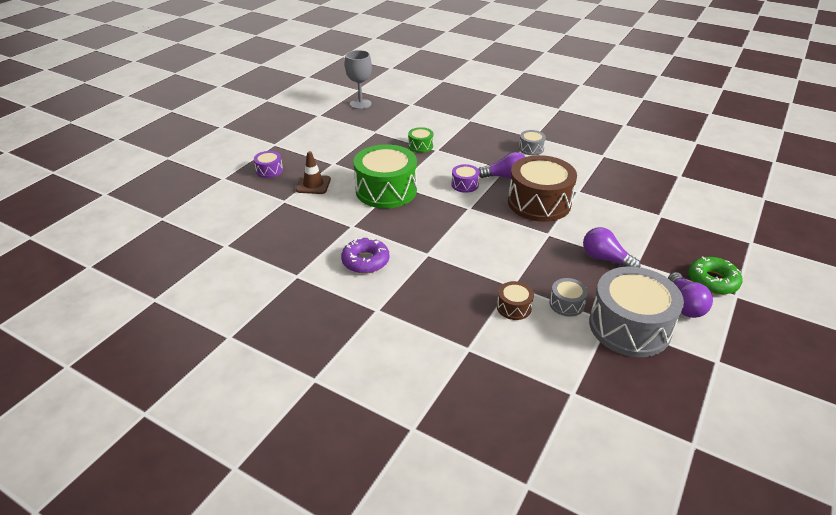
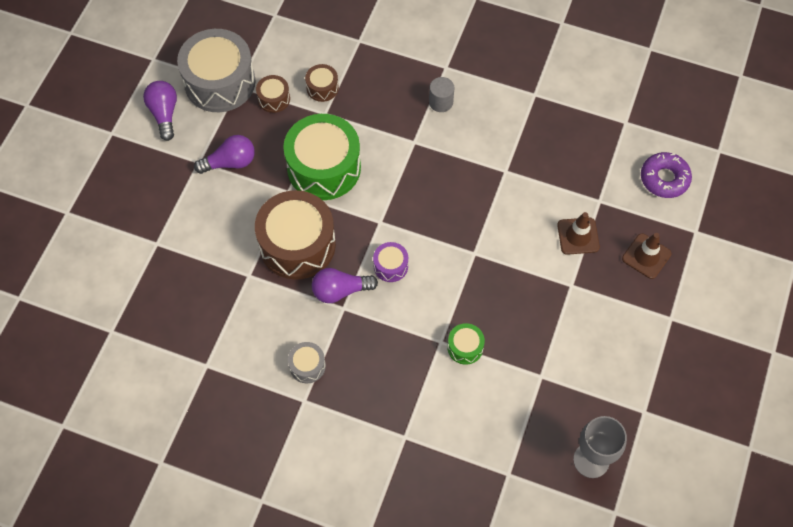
camera: 170 degrees right, 25 degrees up
(269, 170) = (646, 256): purple drum -> brown traffic cone
(365, 261) = (474, 122): purple donut -> purple donut (664, 179)
(386, 190) = (485, 239): green drum -> green drum (324, 167)
(392, 280) = (441, 102): none -> grey cylinder
(566, 304) = (274, 99): grey drum -> brown drum
(605, 259) = (230, 162): purple light bulb -> purple light bulb turned 45 degrees counterclockwise
(712, 281) = (128, 148): green donut -> none

